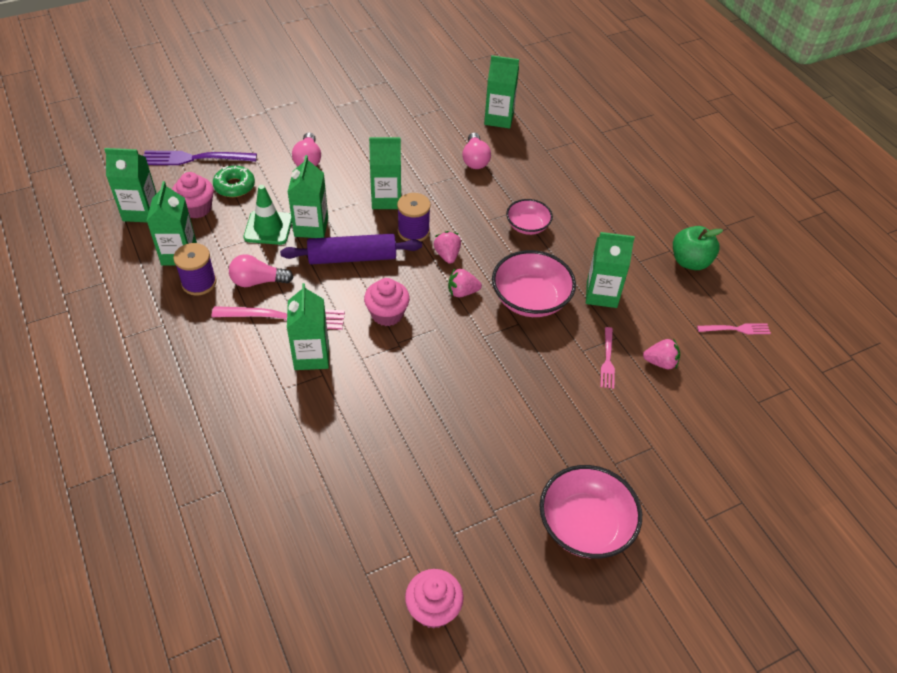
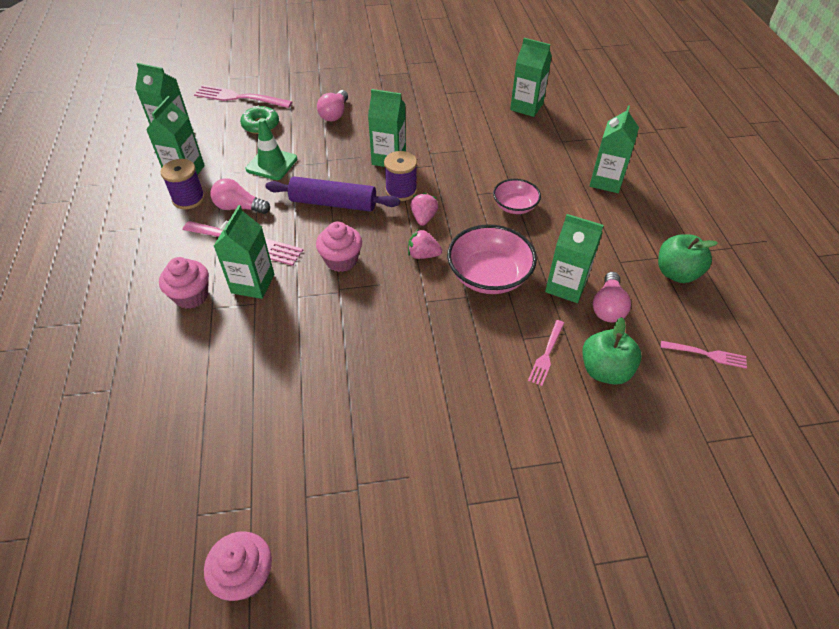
camera: 20 degrees right, 0 degrees up
(195, 158) = (239, 98): purple fork -> pink fork
(197, 208) = (220, 137): pink cupcake -> pink cupcake (191, 296)
(311, 227) = (309, 170): green carton -> green carton (606, 181)
(475, 159) = (488, 138): pink light bulb -> pink light bulb (608, 307)
(585, 525) = (450, 529): pink bowl -> none
(660, 362) = (605, 370): pink strawberry -> green apple

